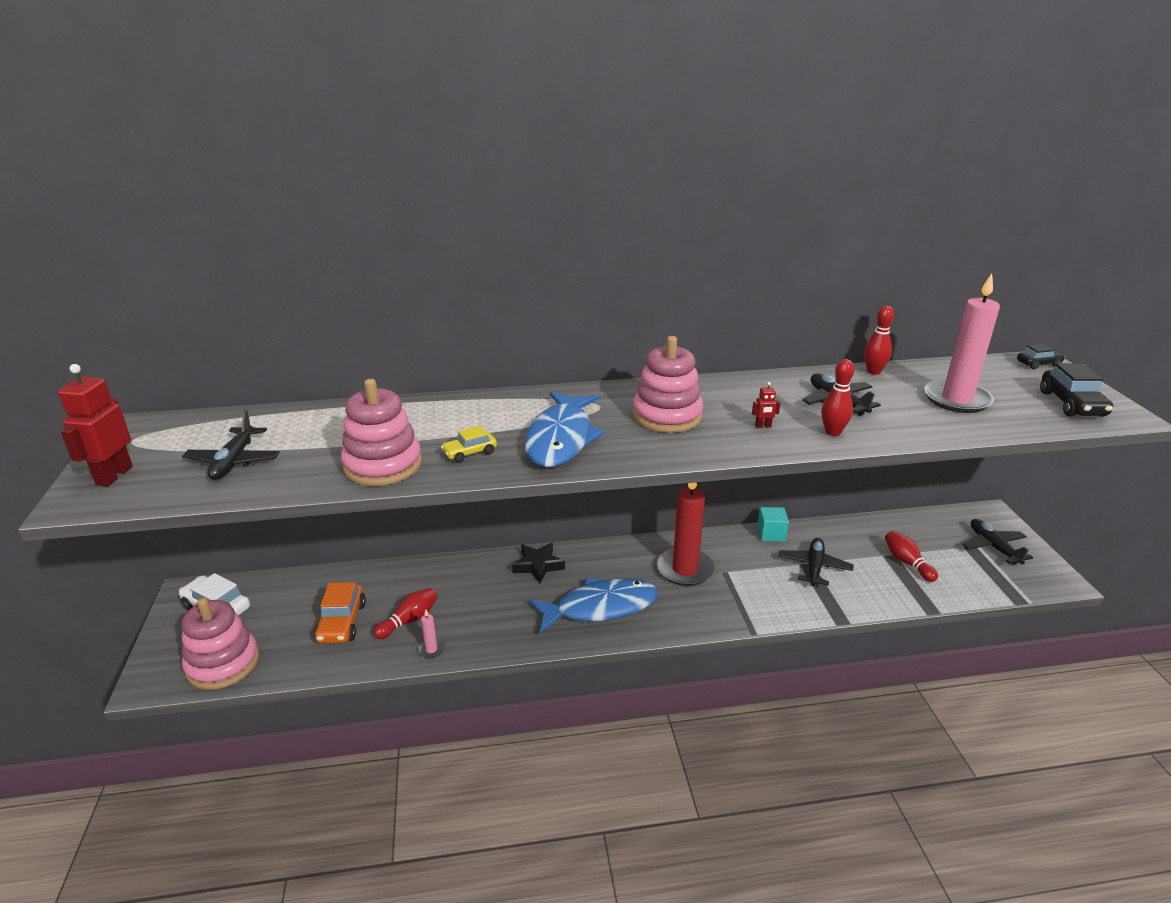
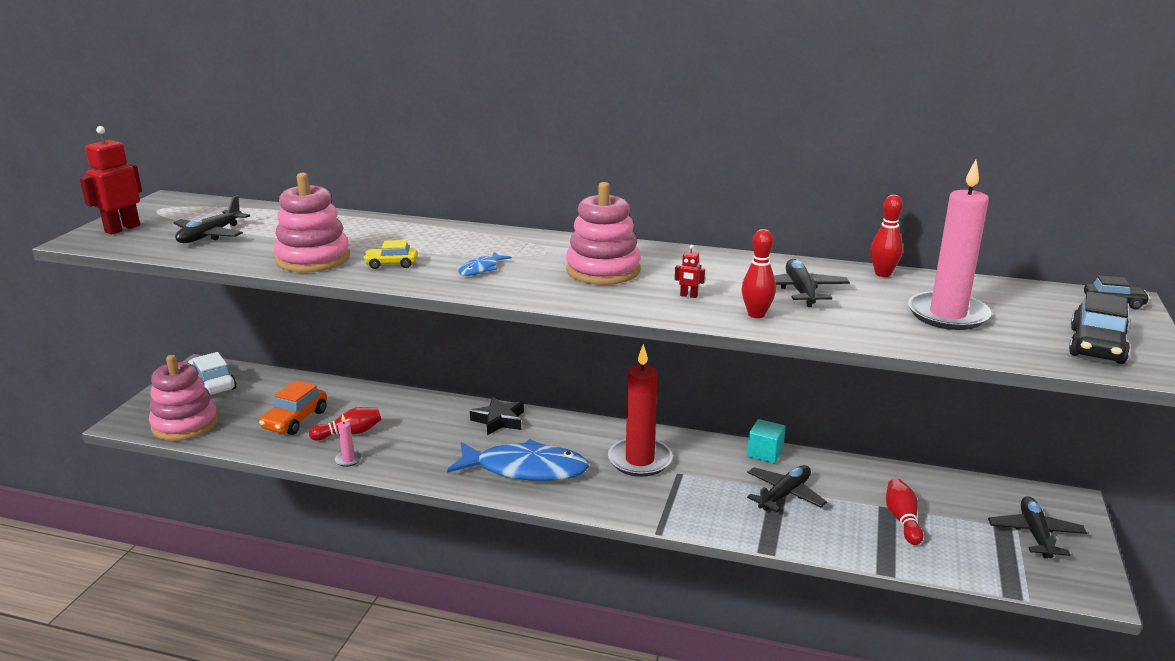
camera: 25 degrees right, 5 degrees down
(561, 439) = (481, 269): blue fish -> blue fish, size x0.43

